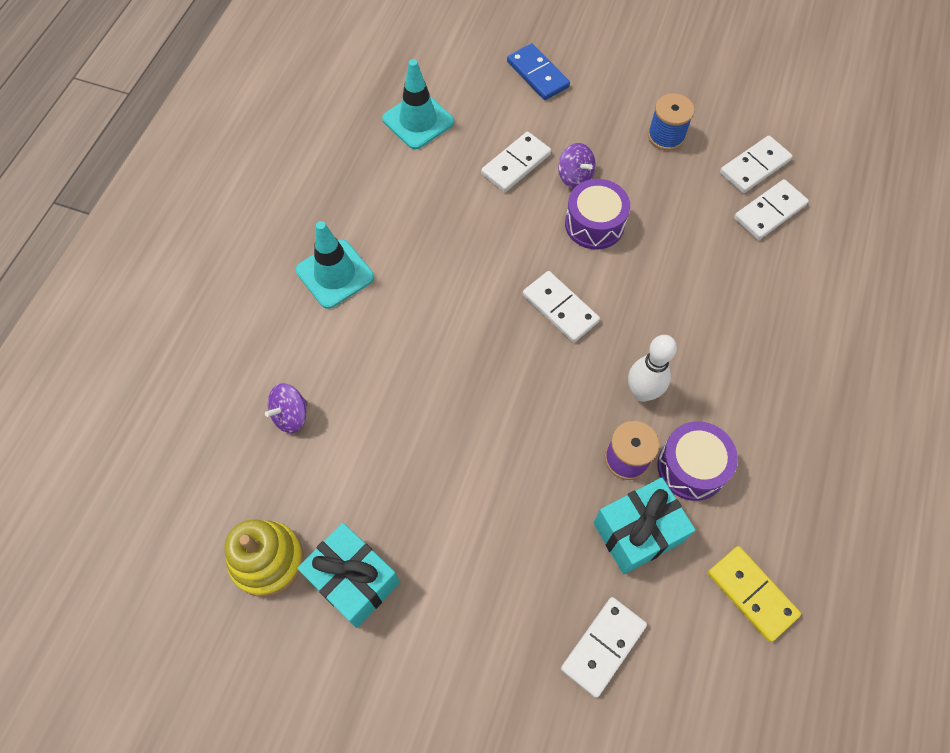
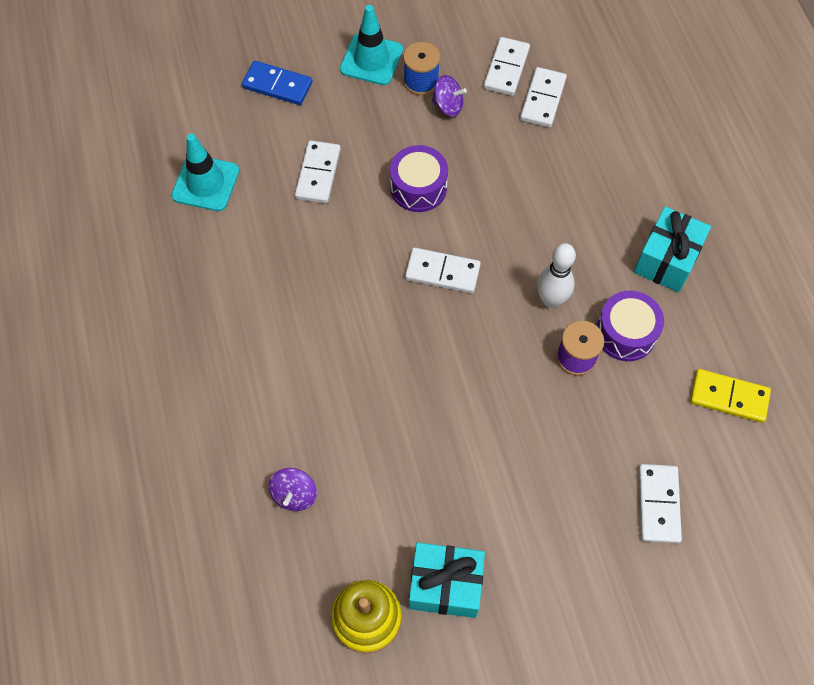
camera: 35 degrees left, 0 degrees up
(335, 274) = (238, 357): turquoise traffic cone -> turquoise traffic cone (371, 60)
(575, 177) = (374, 157): purple spinning top -> purple spinning top (448, 106)
(637, 532) = (623, 406): turquoise gift -> turquoise gift (666, 260)

